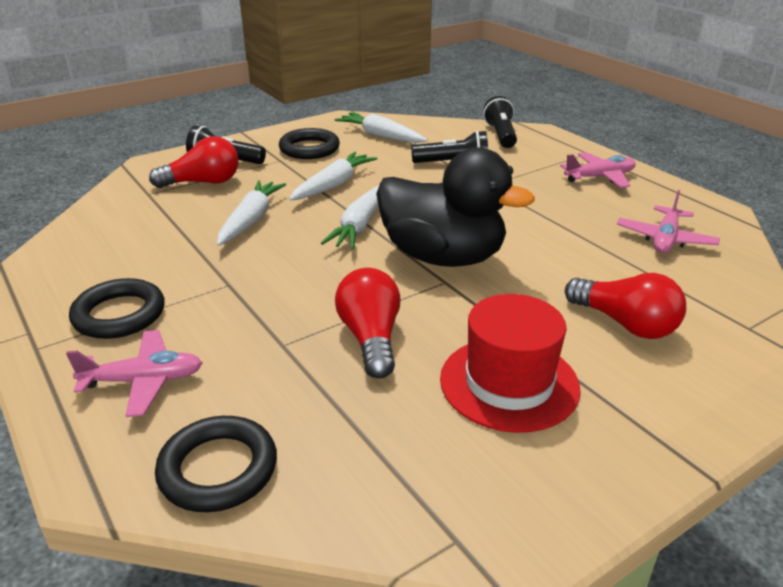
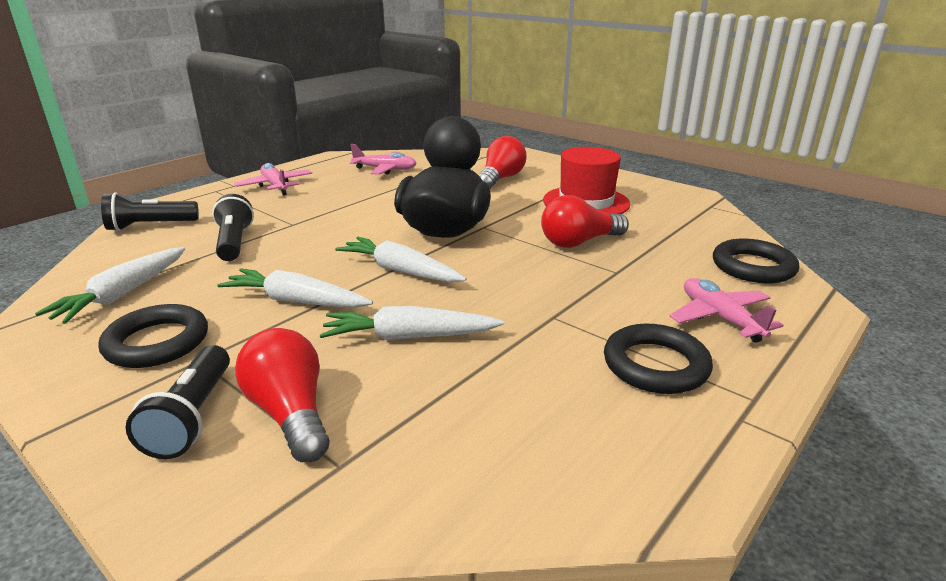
camera: 105 degrees left, 5 degrees down
(359, 225) = (400, 271): white carrot -> white carrot turned 150 degrees counterclockwise

